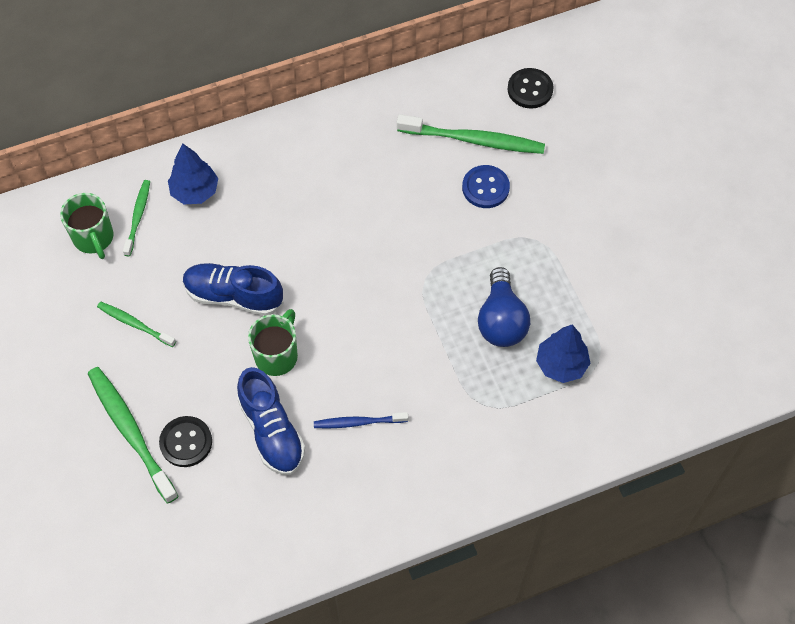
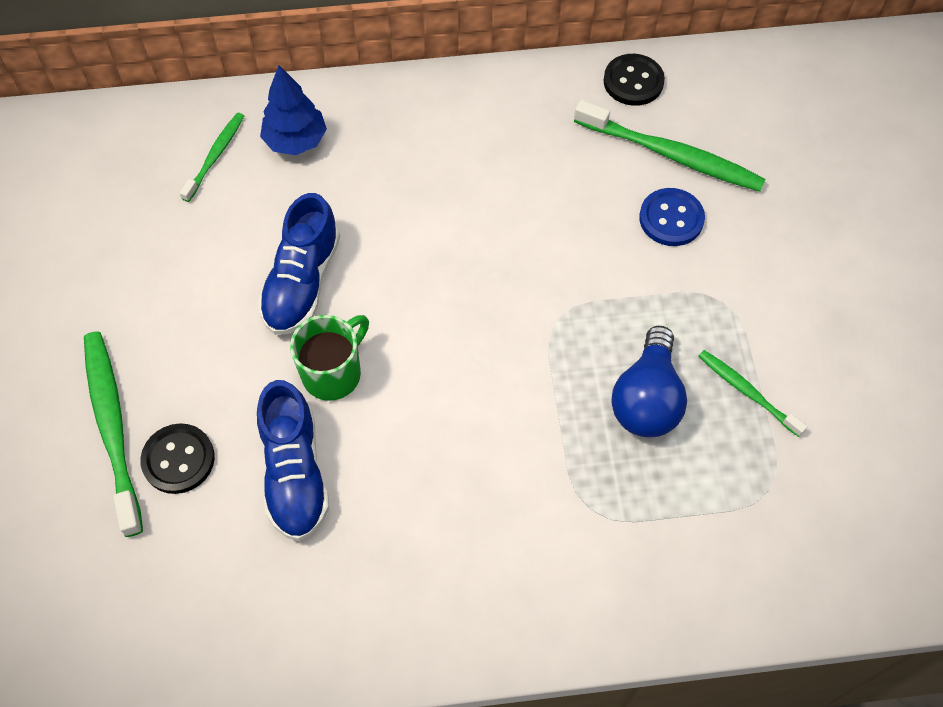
camera: 15 degrees right, 0 degrees up
(94, 238) = (152, 170): green mug -> none
(134, 324) = (166, 288): green toothbrush -> green toothbrush (747, 392)
(234, 296) = (302, 282): blue shoe -> blue shoe turned 105 degrees counterclockwise
(358, 422) = (413, 490): blue toothbrush -> none
(530, 89) = (762, 107): black button -> black button (633, 81)
(561, 364) = (715, 480): blue tree -> none

